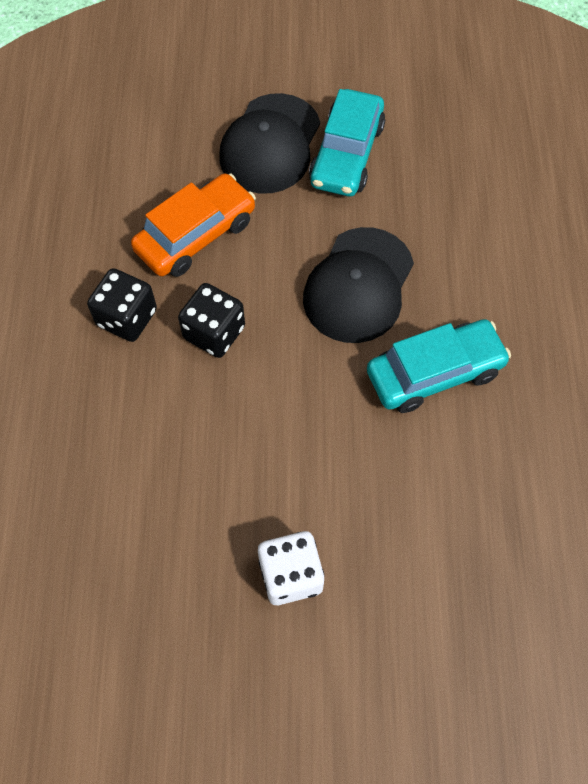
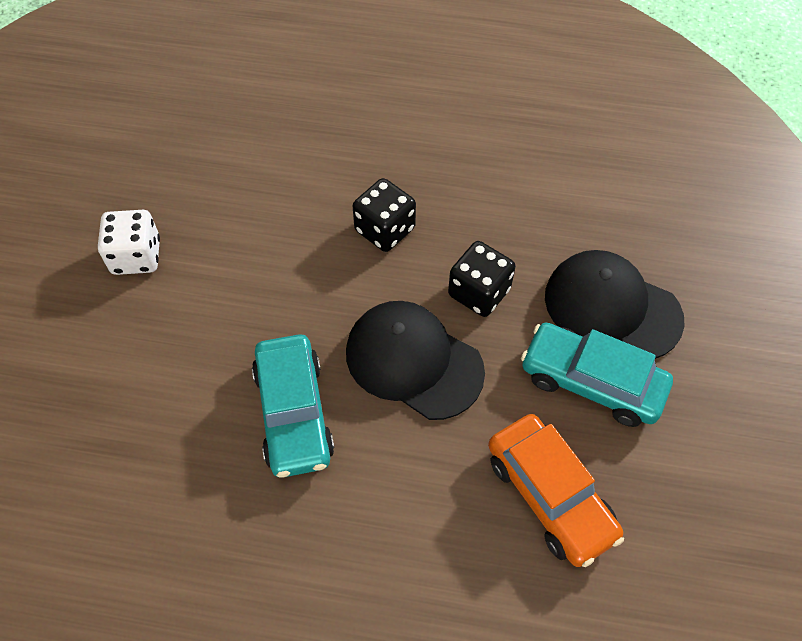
camera: 100 degrees right, 5 degrees down
(127, 318) = (415, 166): black dice -> black dice (479, 292)
(196, 235) = (499, 227): orange car -> orange car (550, 495)

